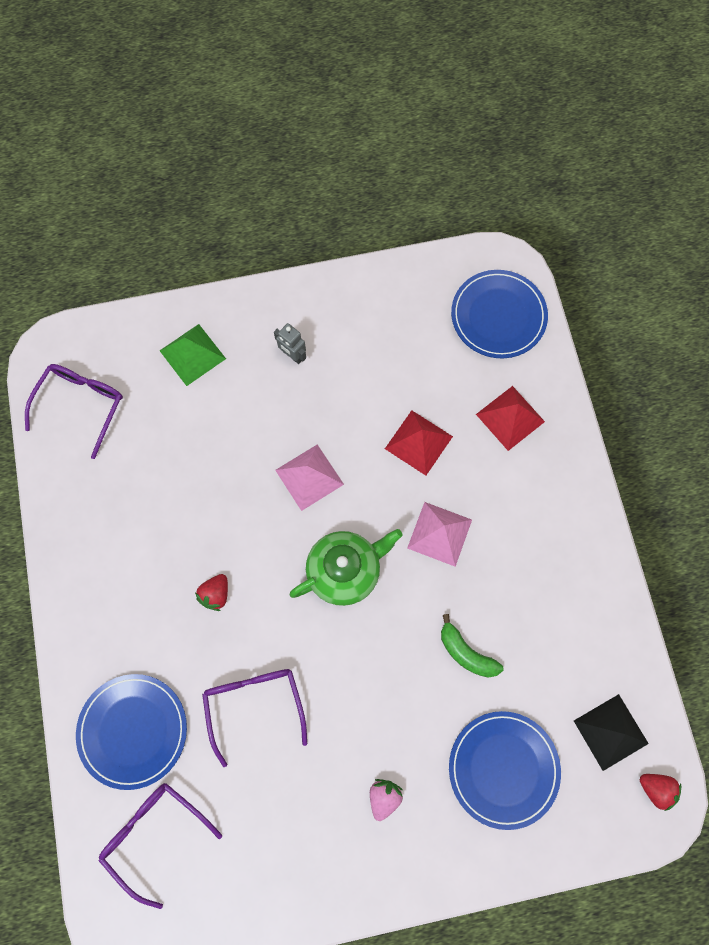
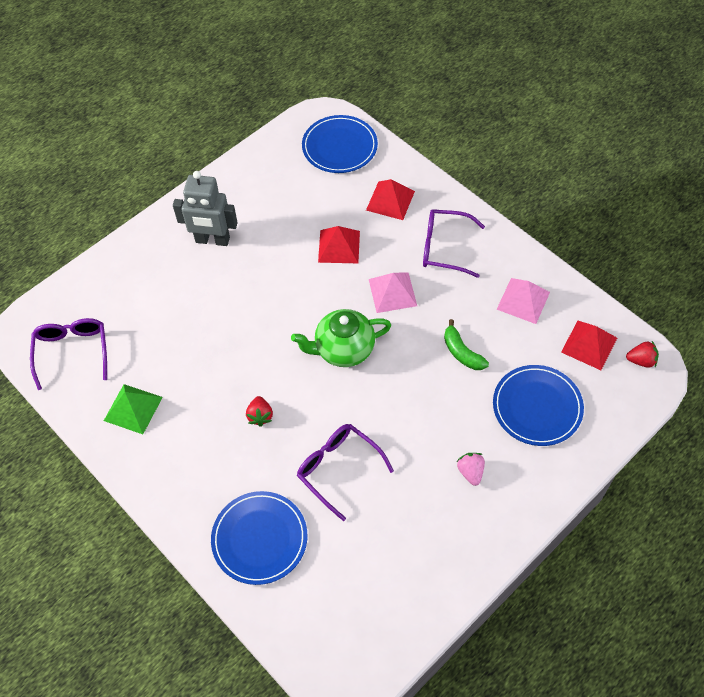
camera: 30 degrees left, 15 degrees down
(154, 834) = (324, 596): purple glasses -> purple glasses (444, 248)
(192, 354) = (137, 277): green pyramid -> green pyramid (133, 409)
(293, 355) = (212, 240): grey robot -> grey robot, size x1.93
(309, 477) = (277, 307): pink pyramid -> pink pyramid (523, 300)
(345, 570) = (343, 350): green teapot -> green teapot turned 135 degrees counterclockwise
(466, 652) = (462, 352): green banana -> green banana turned 45 degrees clockwise
(610, 732) = (589, 345): black pyramid -> red pyramid

